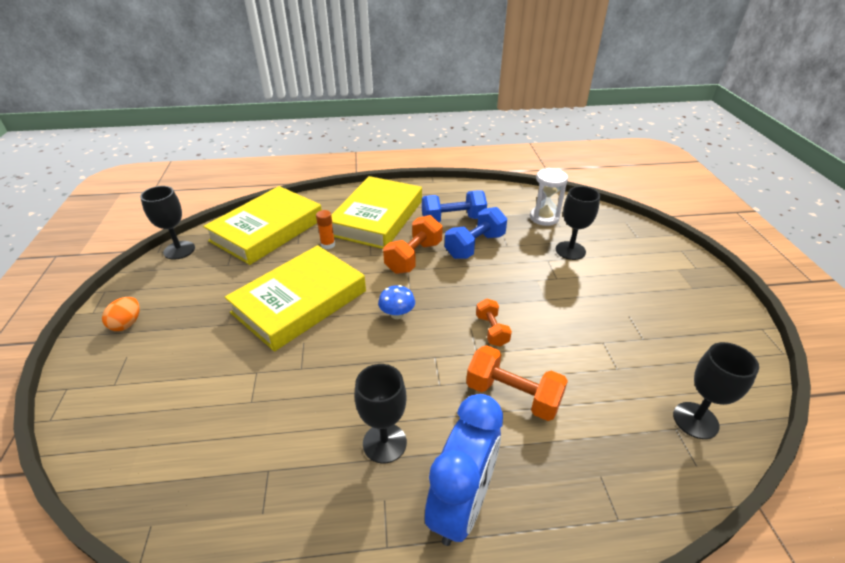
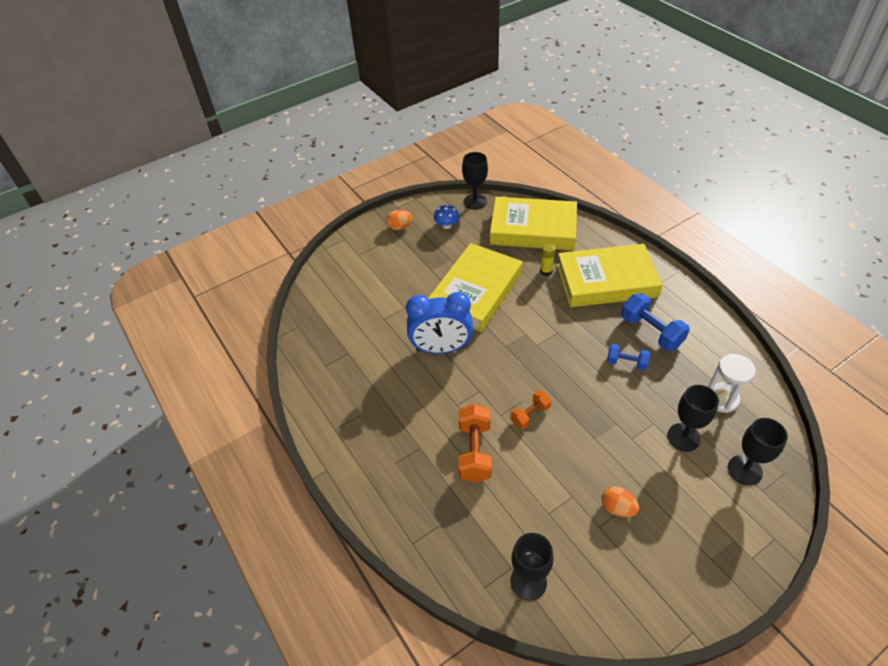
camera: 65 degrees right, 10 degrees up
(299, 302) = (475, 291): yellow book -> yellow book turned 75 degrees counterclockwise
(328, 245) = (546, 271): orange glue stick -> yellow glue stick
(384, 443) = (395, 397): black goblet -> black goblet (744, 470)
(397, 314) = (504, 350): blue mushroom -> blue mushroom (446, 225)
(414, 257) = (575, 329): orange dumbbell -> none
(461, 505) = (376, 454): blue clock -> blue clock (441, 348)
(475, 246) = (626, 363): blue dumbbell -> blue dumbbell, size x0.60
(627, 318) = (617, 508): none -> orange egg

